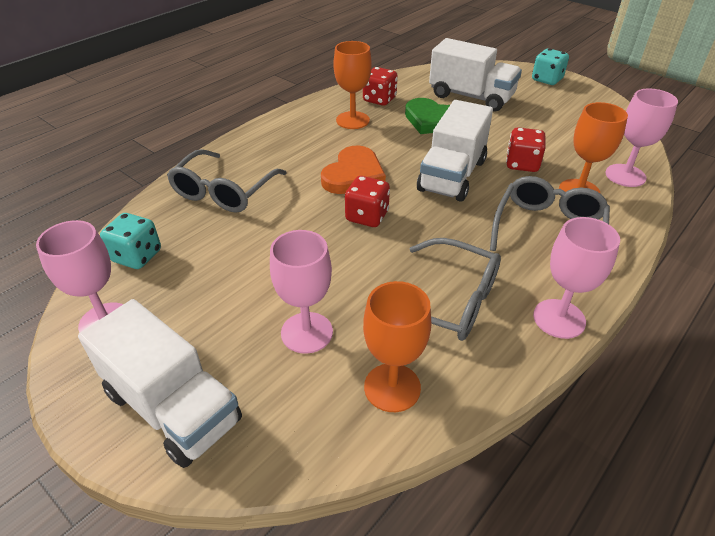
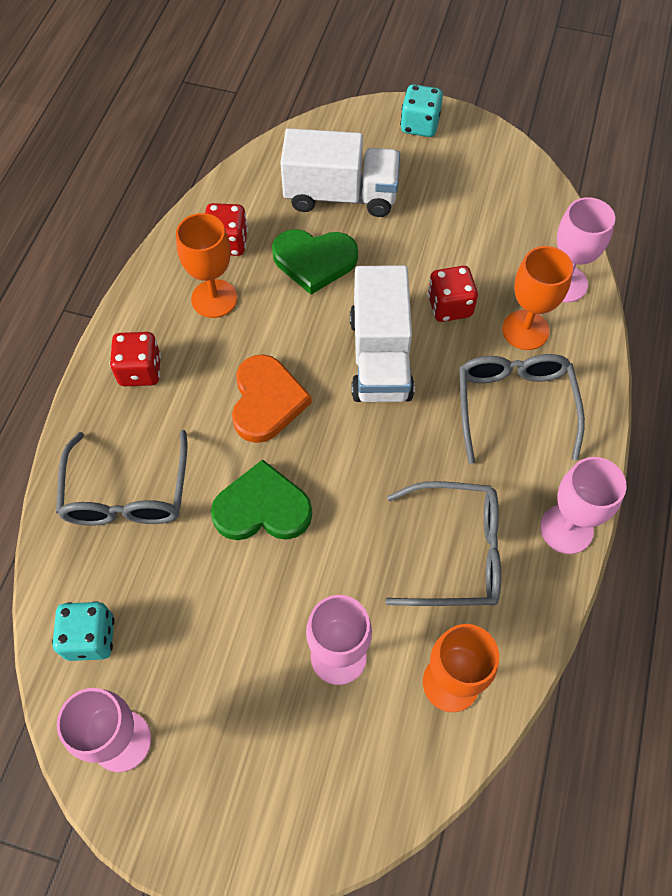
camera: 25 degrees left, 20 degrees up
(172, 407) = (261, 803): white truck -> none
(310, 227) = (262, 508): none -> green heart
(367, 216) = (317, 465): red dice -> red dice (140, 371)

